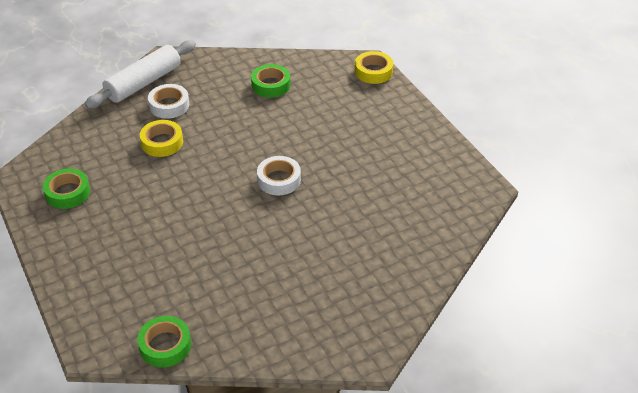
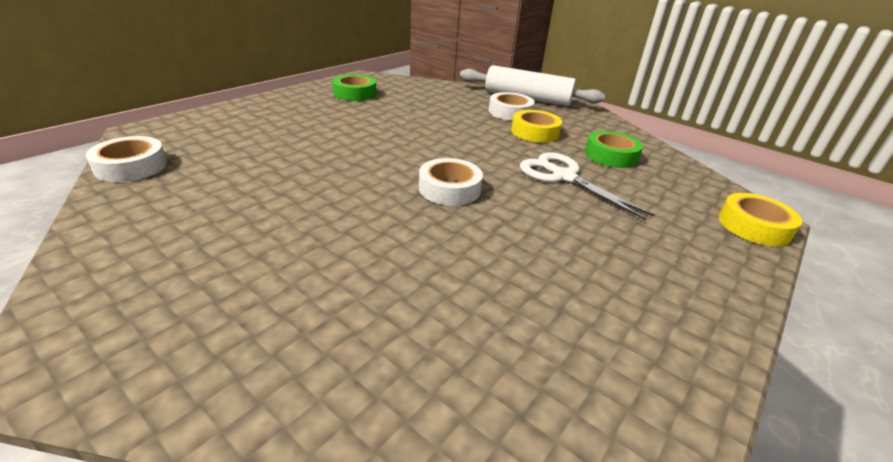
camera: 65 degrees right, 10 degrees down
(162, 142) = (453, 117): yellow tape -> yellow tape (535, 132)
(165, 345) = (131, 166): green tape -> white tape
(288, 121) = (563, 177): none -> white scissors

